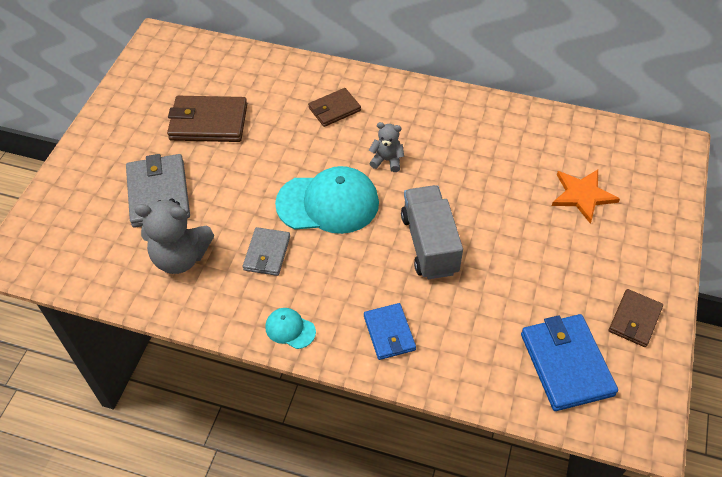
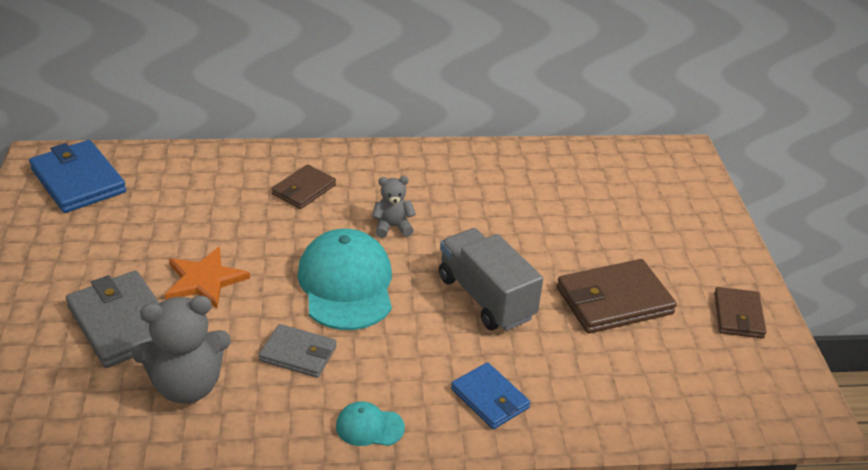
camera: 25 degrees left, 15 degrees down
(208, 122) = (152, 233): brown wallet -> brown wallet (614, 301)
(267, 253) = (298, 354): grey wallet -> grey wallet turned 60 degrees counterclockwise
(328, 203) = (346, 284): turquoise cap -> turquoise cap turned 75 degrees counterclockwise
(566, 364) = (696, 376): blue wallet -> blue wallet (78, 180)
(582, 195) = (620, 214): orange star -> orange star (204, 280)

